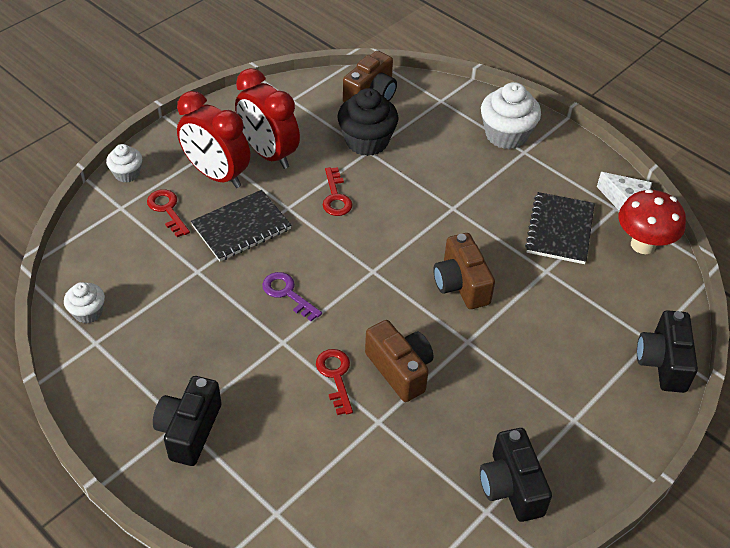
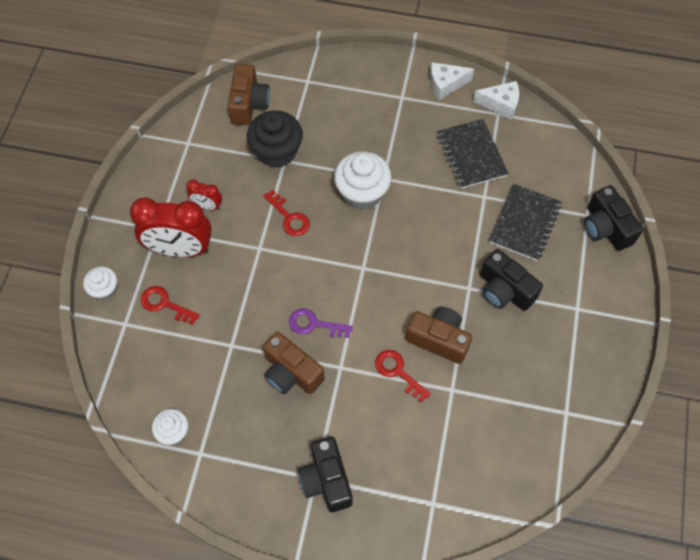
camera: 30 degrees left, 15 degrees up
(241, 227) = (236, 286): black notebook -> black notebook (524, 223)
(269, 154) = (207, 206): red clock -> red clock, size x0.48
(461, 284) = (433, 242): brown camera -> brown camera (291, 372)
(506, 135) = (378, 88): white cupcake -> white cupcake (362, 192)
(511, 486) = (570, 384): black camera -> black camera (504, 290)
(578, 160) = (445, 84): none -> white cheese
(643, 245) = (535, 136): red mushroom -> none

